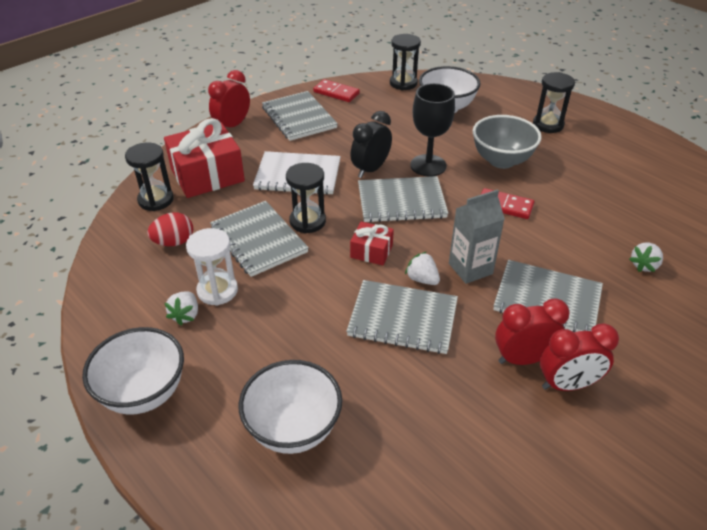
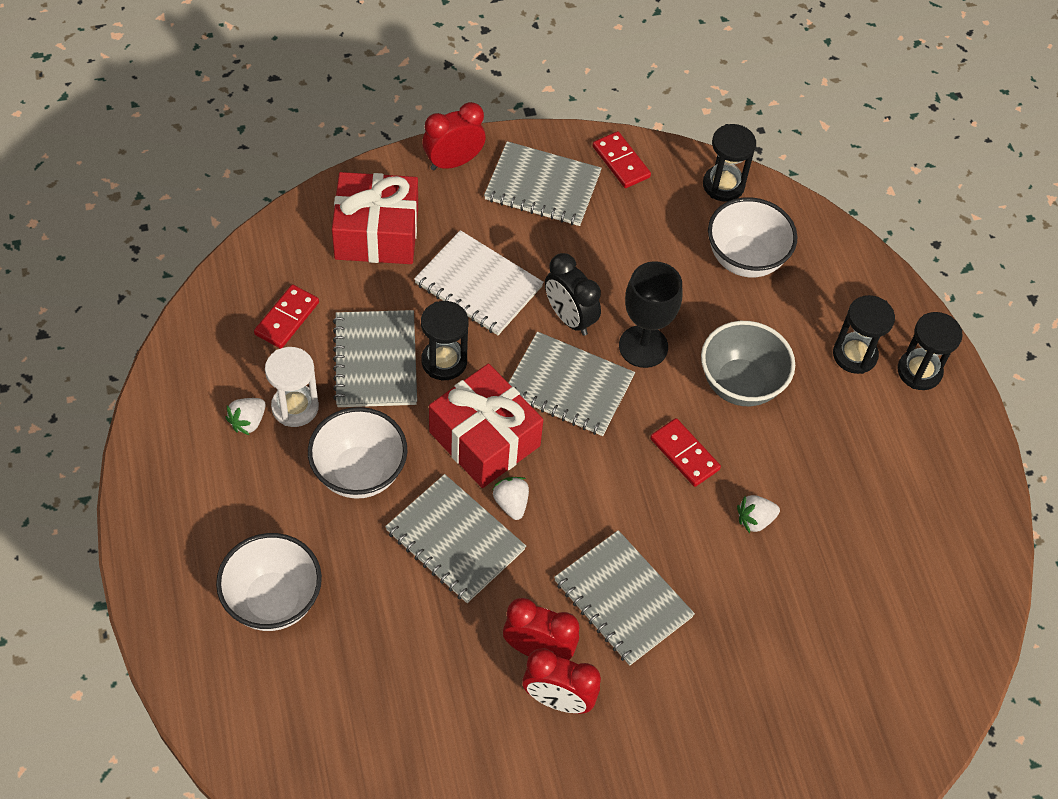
camera: 25 degrees right, 15 degrees up
(144, 393) = (165, 491): white bowl -> white bowl (359, 473)
(156, 200) = (300, 245): black hourglass -> black hourglass (919, 371)
(174, 242) = (287, 318): red egg -> red domino
(299, 118) = (542, 186): grey notebook -> grey notebook turned 75 degrees counterclockwise
(370, 169) = (569, 318): black clock -> black clock turned 105 degrees counterclockwise
(371, 251) = (484, 439): red gift -> red gift, size x1.95
(470, 268) = (573, 518): grey carton -> none
(644, 265) = (771, 617): white strawberry -> white strawberry (755, 520)

